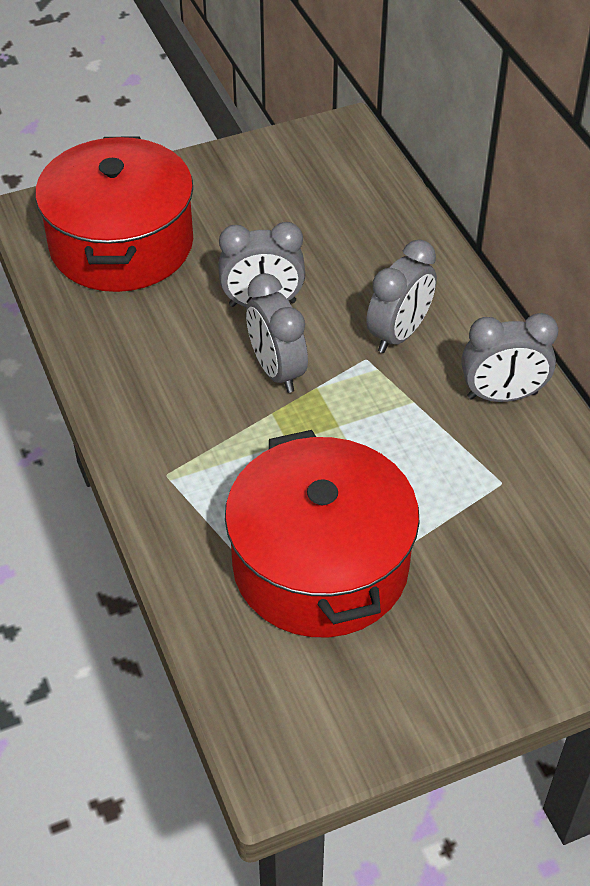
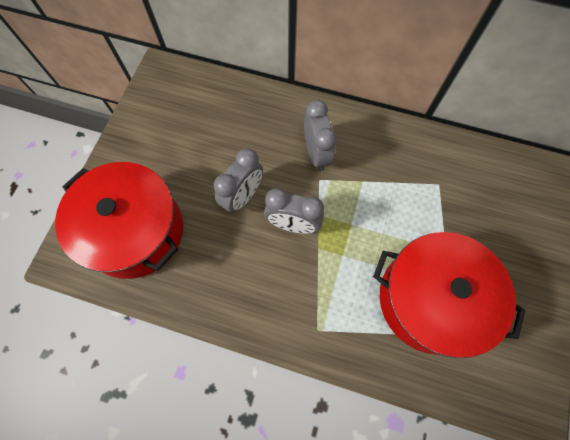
camera: 50 degrees left, 20 degrees up
(502, 395) = (389, 143): grey clock -> none

